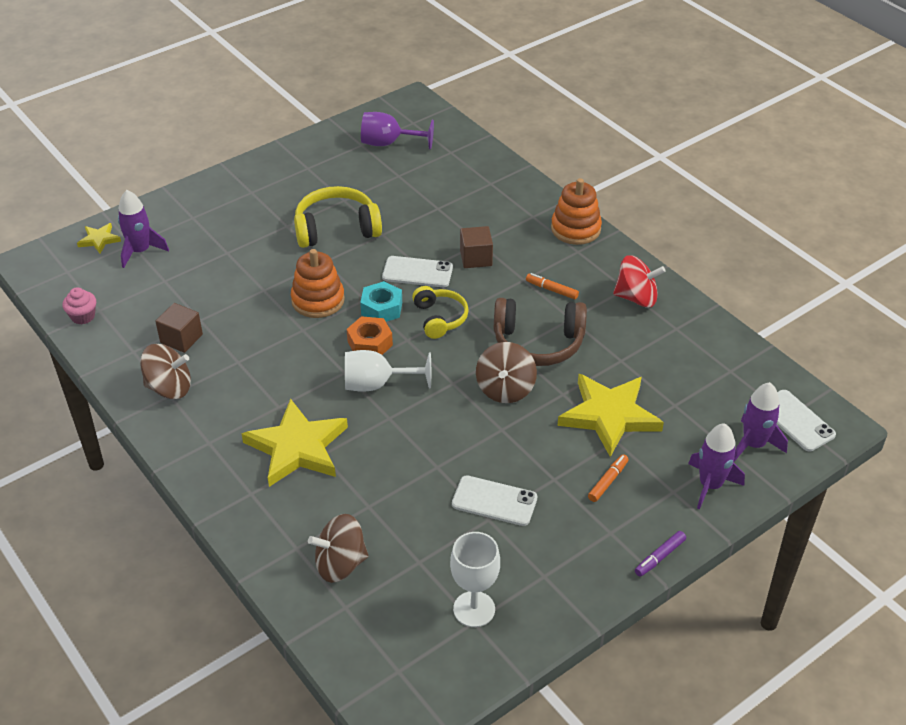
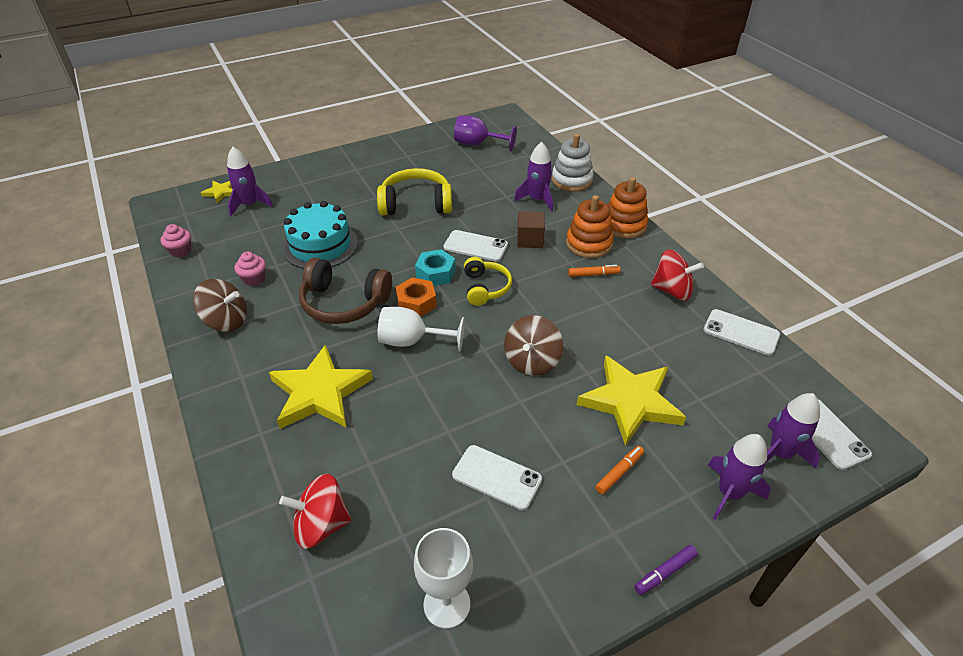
camera: 10 degrees right, 0 degrees up
(181, 338) = (254, 279): brown cube -> pink cupcake
(242, 291) = (320, 245): none -> turquoise cake
(318, 300) = (382, 260): orange stacking toy -> orange stacking toy (589, 244)
(340, 564) = (321, 525): brown spinning top -> red spinning top
(474, 208) = (537, 200): none -> purple rocket
(508, 179) = (571, 180): none -> white stacking toy
(538, 343) = (572, 321): brown headphones -> brown headphones (344, 303)
(551, 290) = (593, 274): orange marker -> orange marker turned 135 degrees clockwise
(710, 333) = (741, 332): none -> white phone

